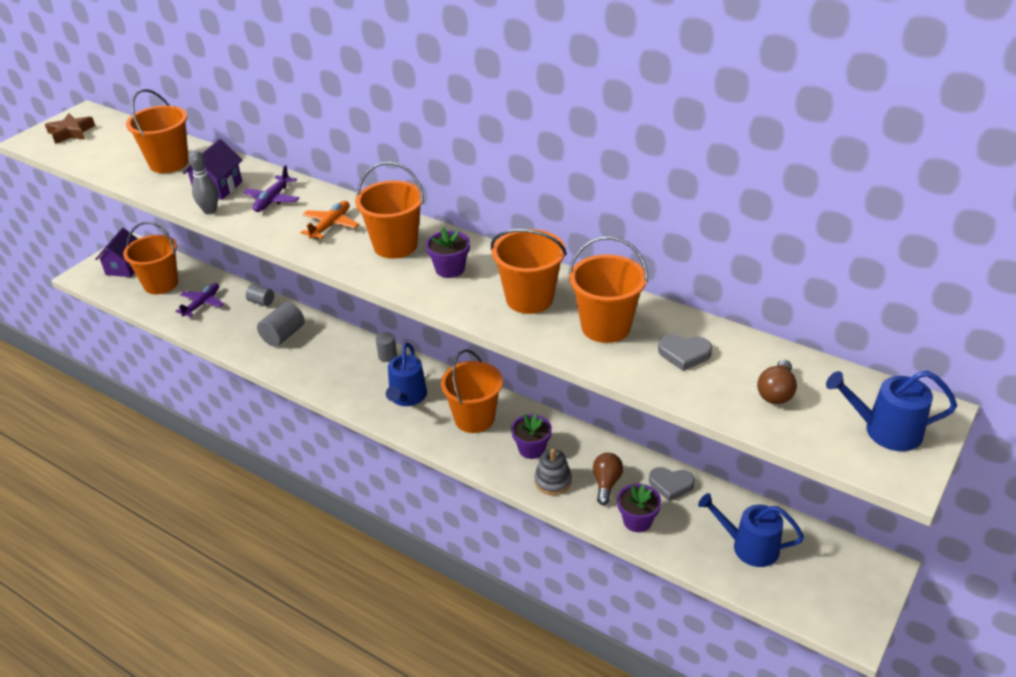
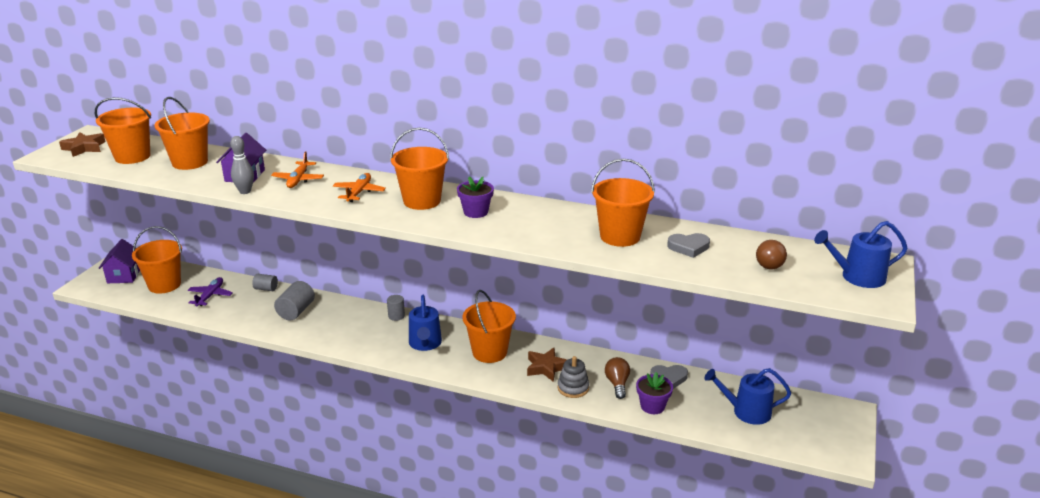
camera: 15 degrees left, 10 degrees down
(272, 199) = (298, 179): purple plane -> orange plane
(529, 299) = (550, 225): orange bucket -> orange bucket (132, 157)
(531, 449) = (546, 368): purple flower pot -> brown star

